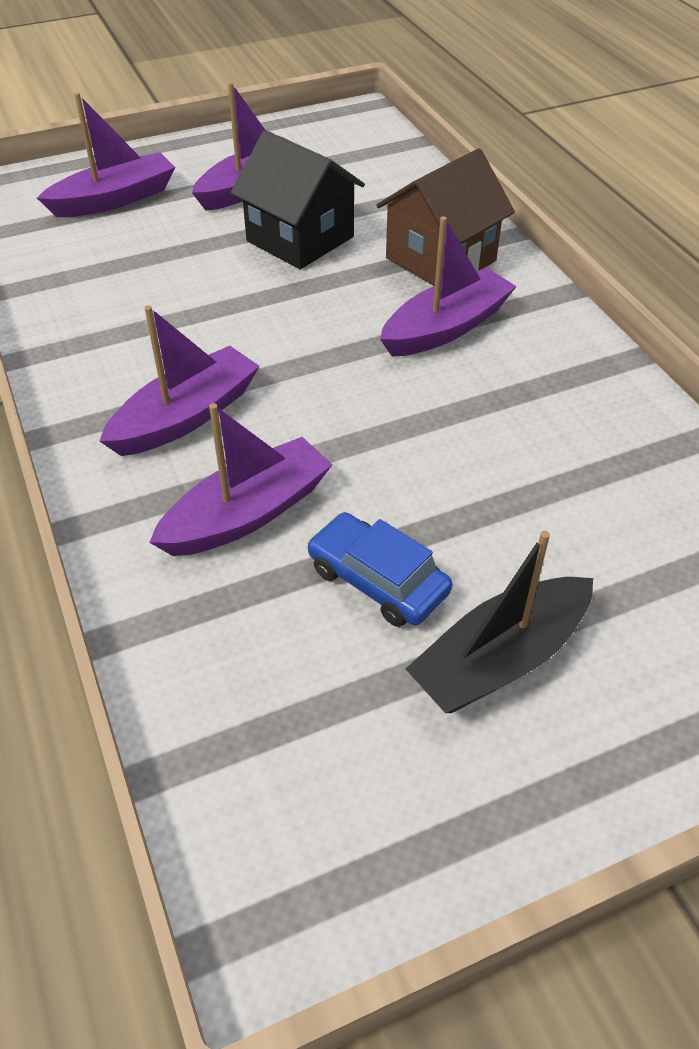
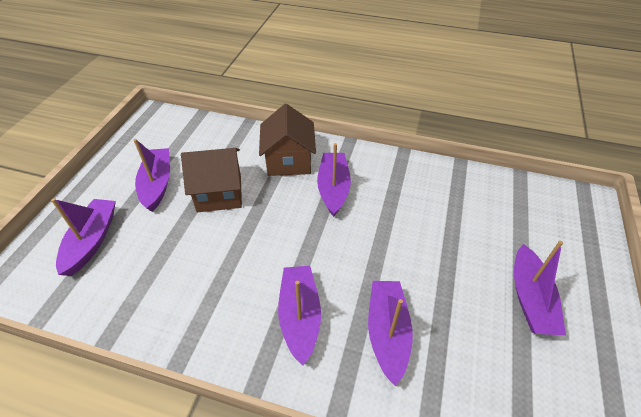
camera: 50 degrees left, 0 degrees up
(300, 239) = (219, 193): black house -> brown house
(377, 580) = (463, 310): blue car -> none
(500, 659) = (530, 299): black boat -> purple boat

